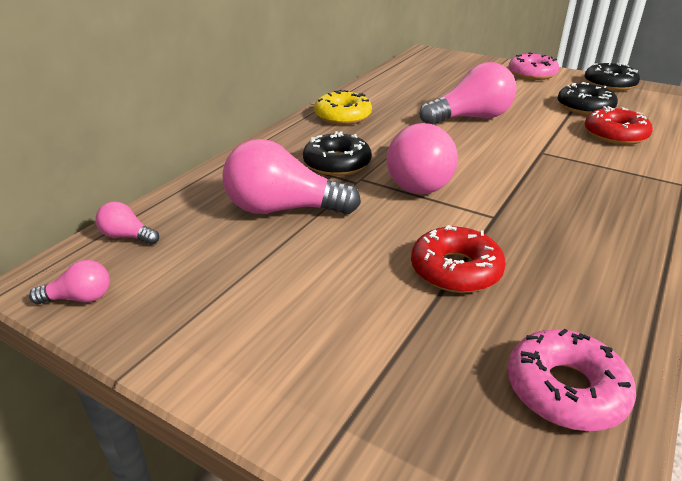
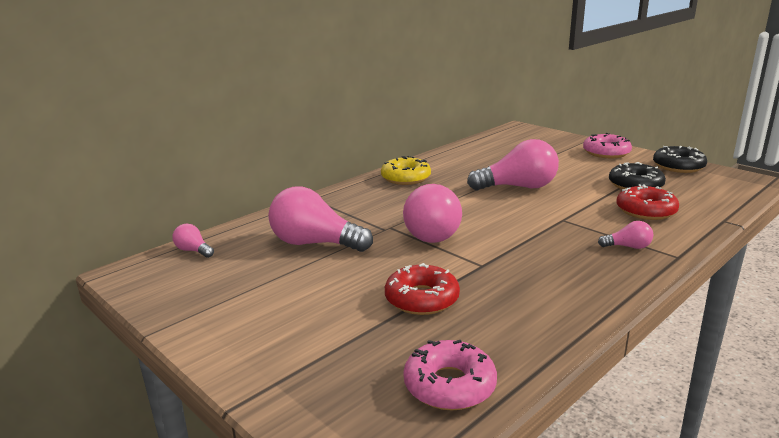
camera: 15 degrees right, 10 degrees down
(80, 298) = (144, 286): pink light bulb -> pink light bulb (628, 247)
(337, 163) = (377, 214): black donut -> none

